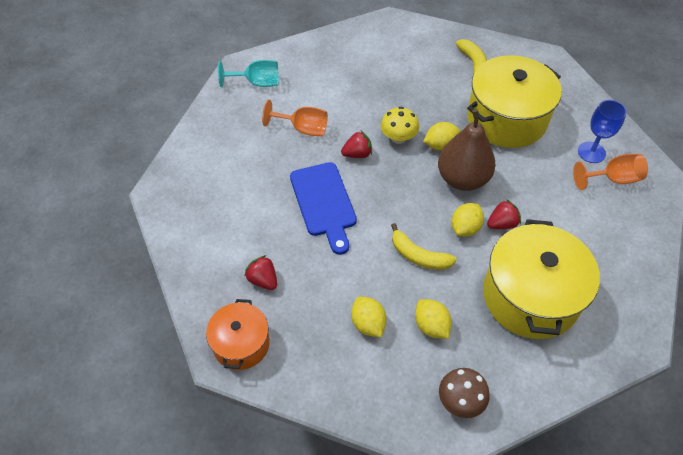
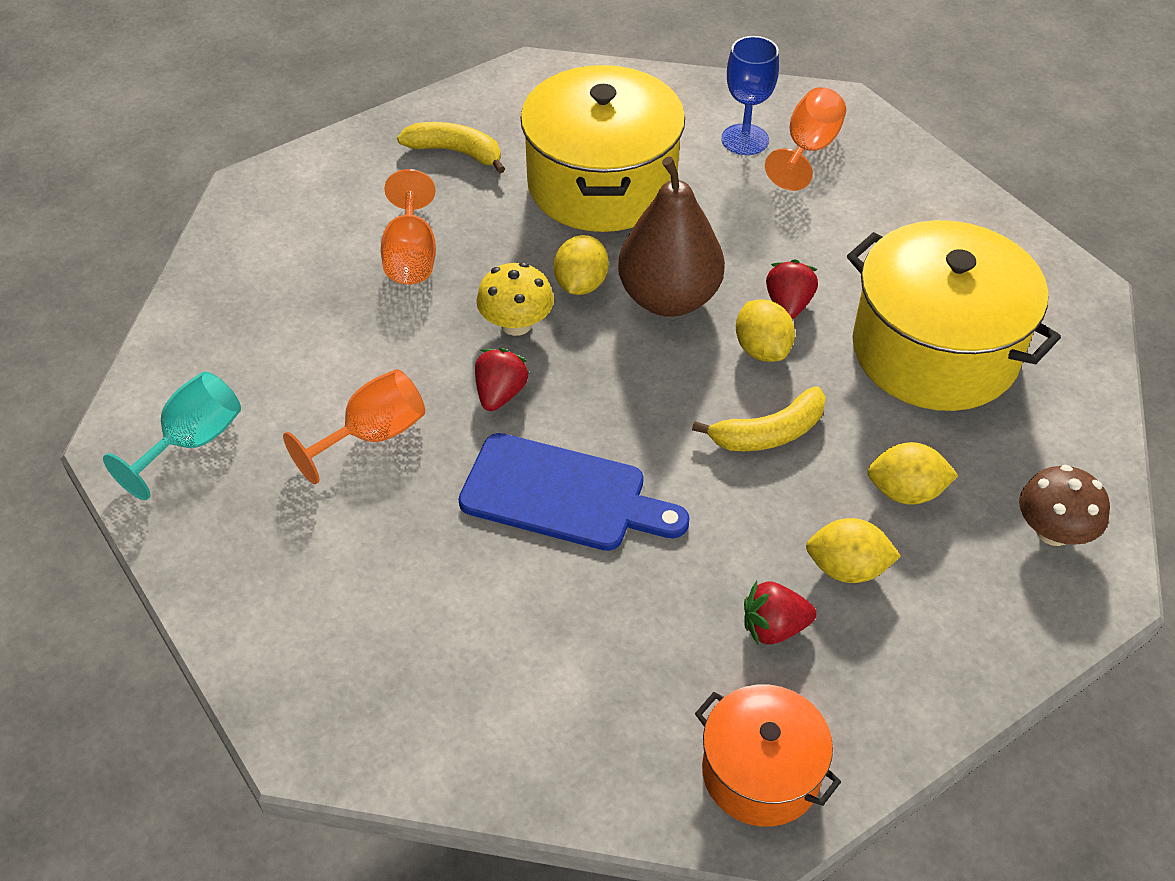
camera: 55 degrees left, 5 degrees down
(263, 280) = (653, 669): red strawberry -> red strawberry (774, 628)
(402, 85) = (411, 256): none -> orange goblet

